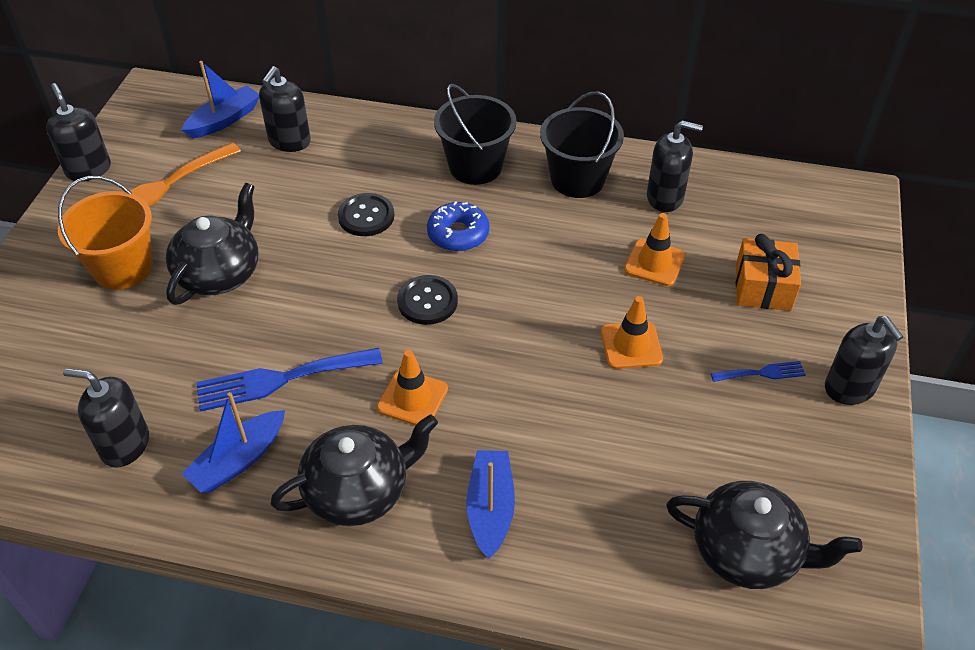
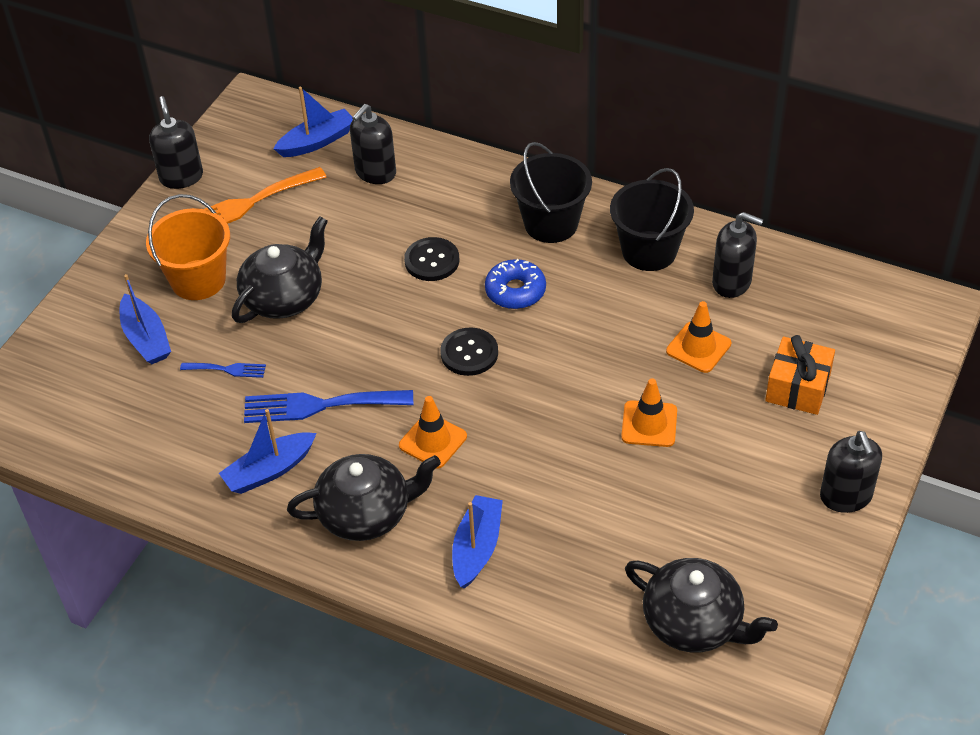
camera: 15 degrees right, 0 degrees up
(74, 337) = (146, 338): none -> blue boat
(125, 445) = (176, 442): black soap dispenser -> none
(762, 373) = (766, 469): blue fork -> blue fork (227, 369)

